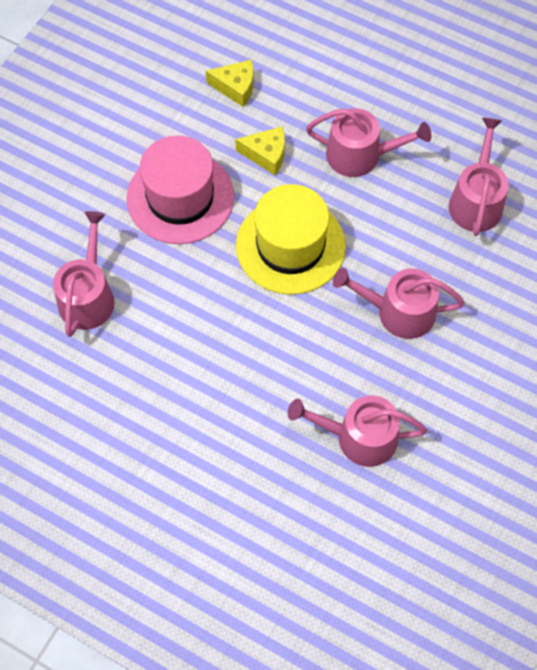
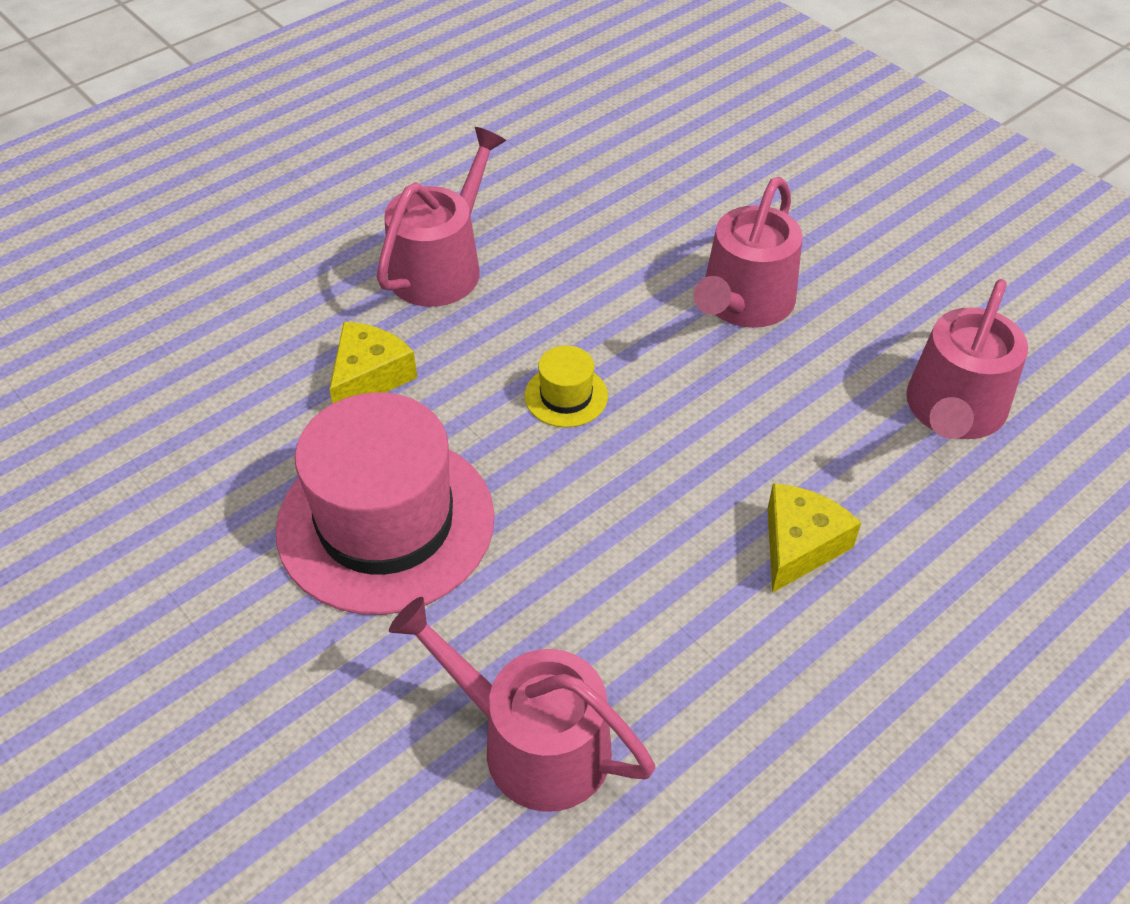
camera: 70 degrees left, 15 degrees down
(236, 87) = (205, 379): yellow cheese -> yellow cheese (799, 545)
(290, 246) = (566, 396): yellow hat -> yellow hat, size x0.42
(476, 201) = (590, 172): pink watering can -> none

